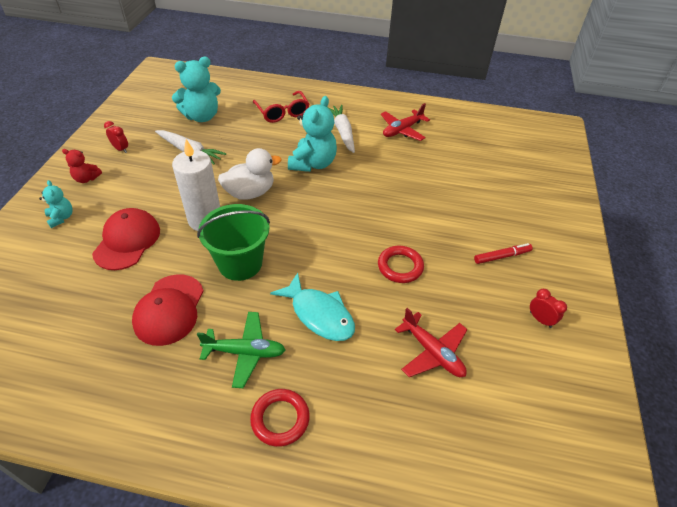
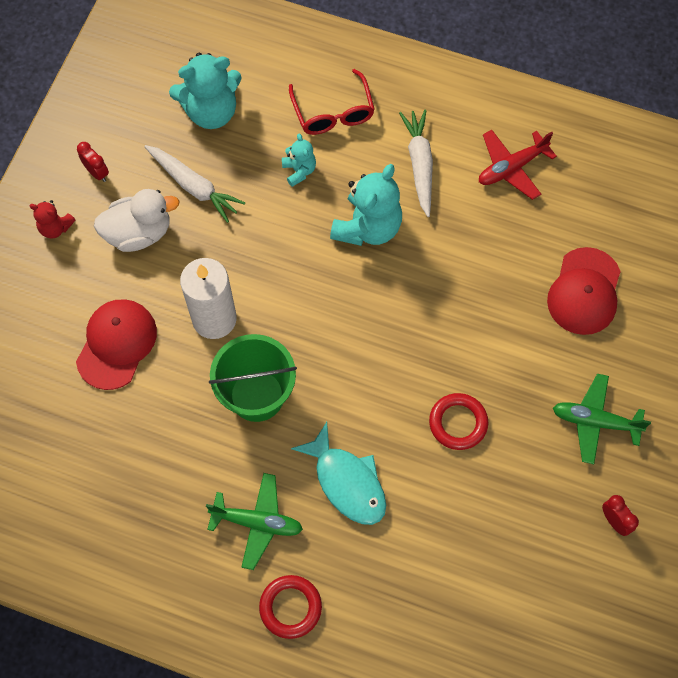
camera: 10 degrees right, 20 degrees up
(61, 218) = (31, 296): turquoise teddy bear -> turquoise teddy bear (299, 171)
(169, 309) = (171, 454): red cap -> red cap (584, 291)
(250, 193) = (275, 276): white duck -> white duck (139, 233)
(432, 352) = (472, 549): red plane -> none
(502, 256) = (595, 421): red marker -> green plane

